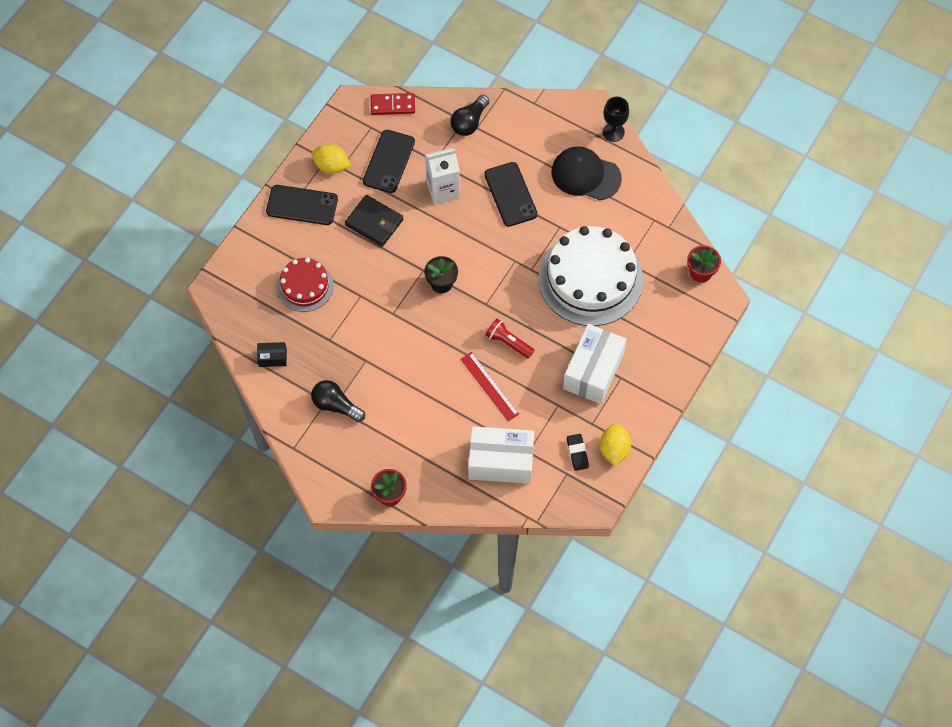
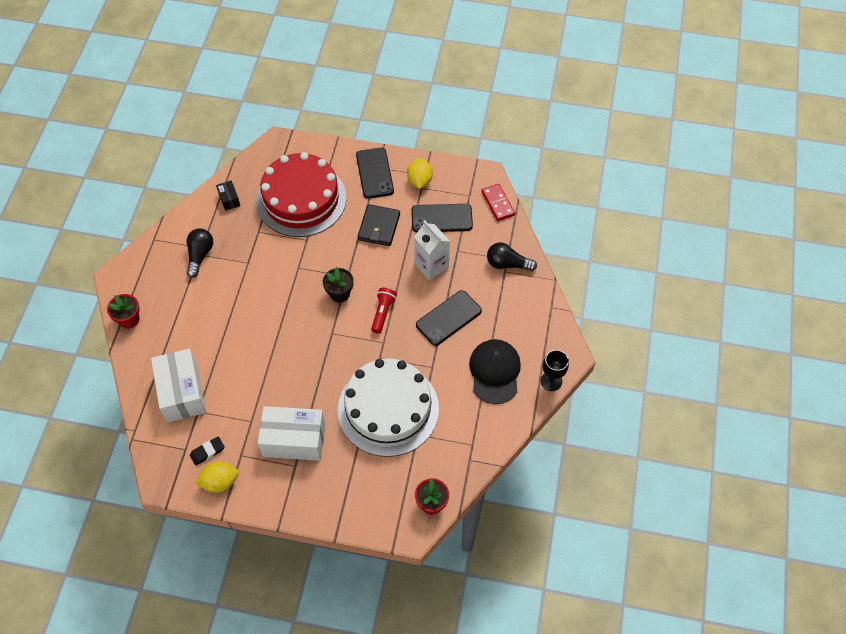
camera: 70 degrees right, 5 degrees down
(305, 286) = (301, 199): red cake -> red cake, size x1.84
(489, 386) = (252, 361): red ruler -> none
(508, 342) = (300, 362): red flashlight -> red flashlight (383, 313)

